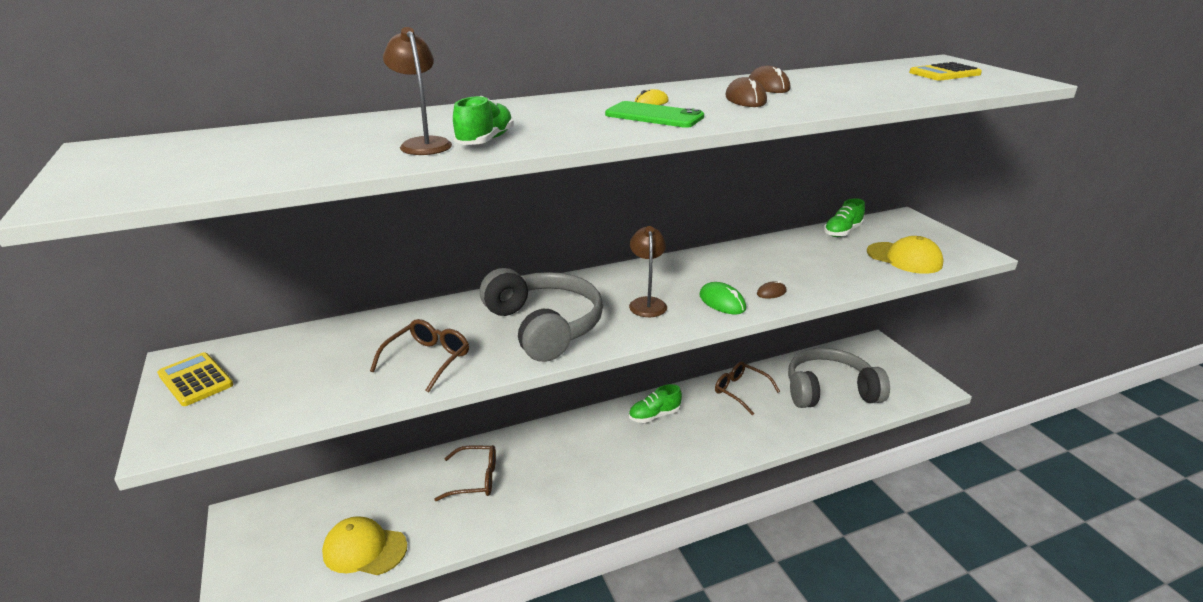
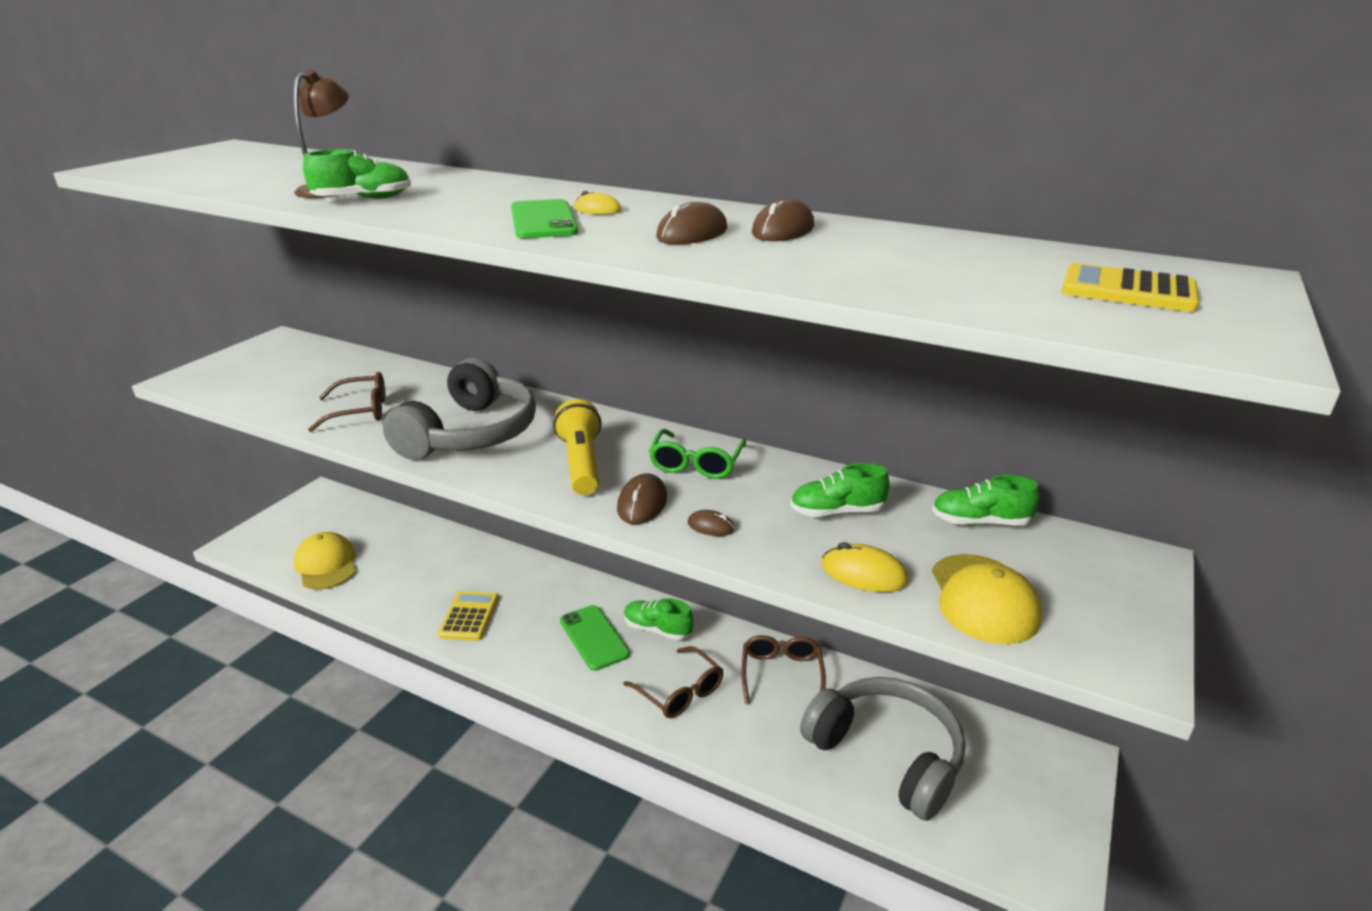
camera: 50 degrees right, 0 degrees up
(195, 380) = (259, 353): yellow calculator -> yellow calculator (469, 616)
(475, 479) = (451, 572): brown glasses -> brown glasses (680, 692)
(632, 444) = (593, 637): none -> green phone
(647, 303) = (581, 463): brown lamp -> yellow flashlight
(697, 271) = (696, 464): none -> green glasses
(722, 302) = (642, 503): green mouse -> brown mouse
(795, 257) = (837, 512): none -> green shoe
(858, 274) = (863, 573): none -> yellow mouse

